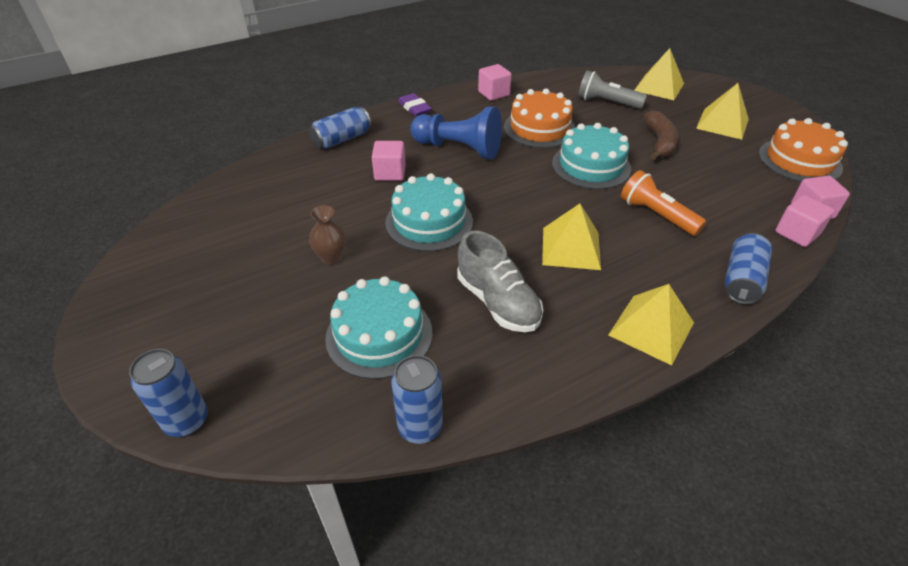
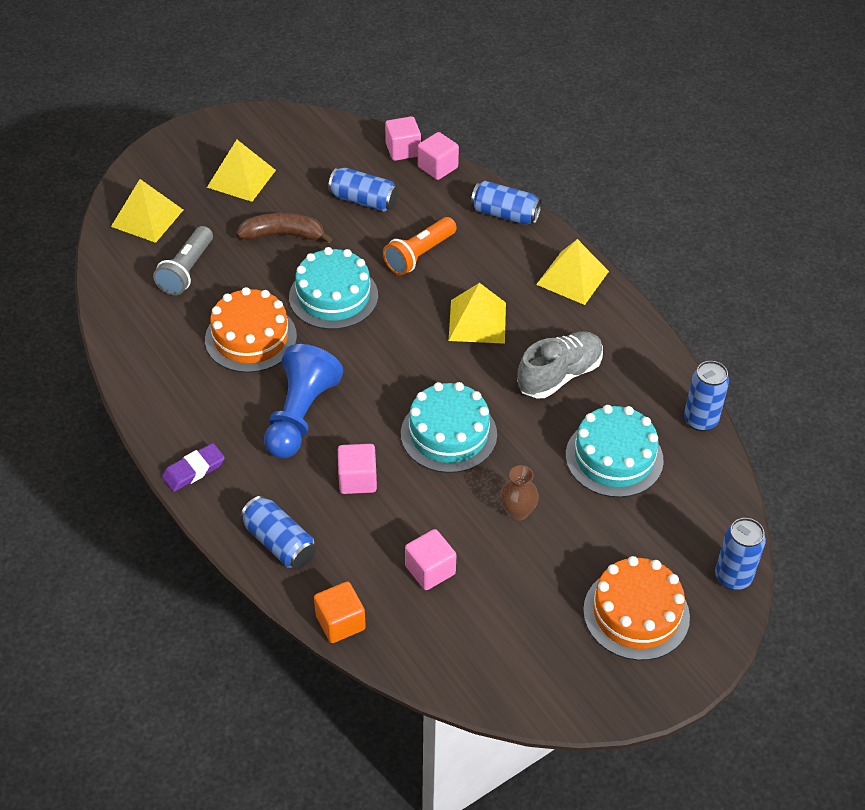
camera: 95 degrees left, 5 degrees up
(264, 163) = (340, 622): none -> orange cube
(493, 94) = (156, 383): pink cube -> pink cube (430, 570)
(722, 184) = (364, 200): none -> blue can
(799, 160) = (317, 137): orange cake -> orange cake (636, 613)

